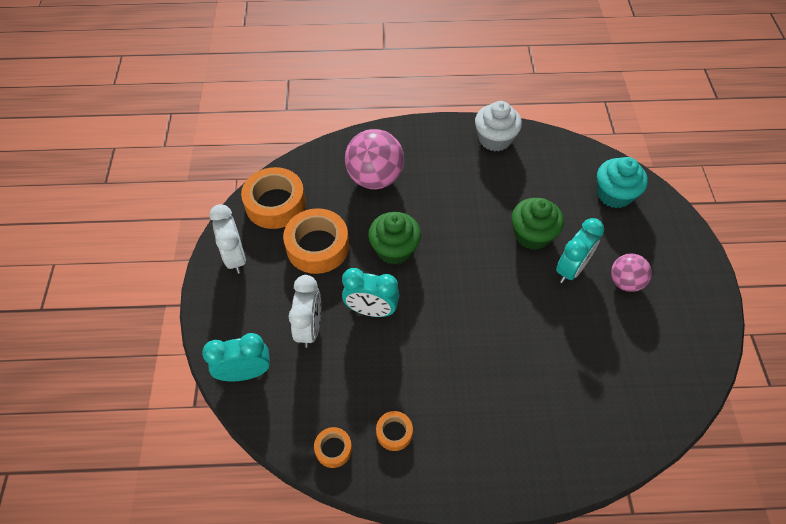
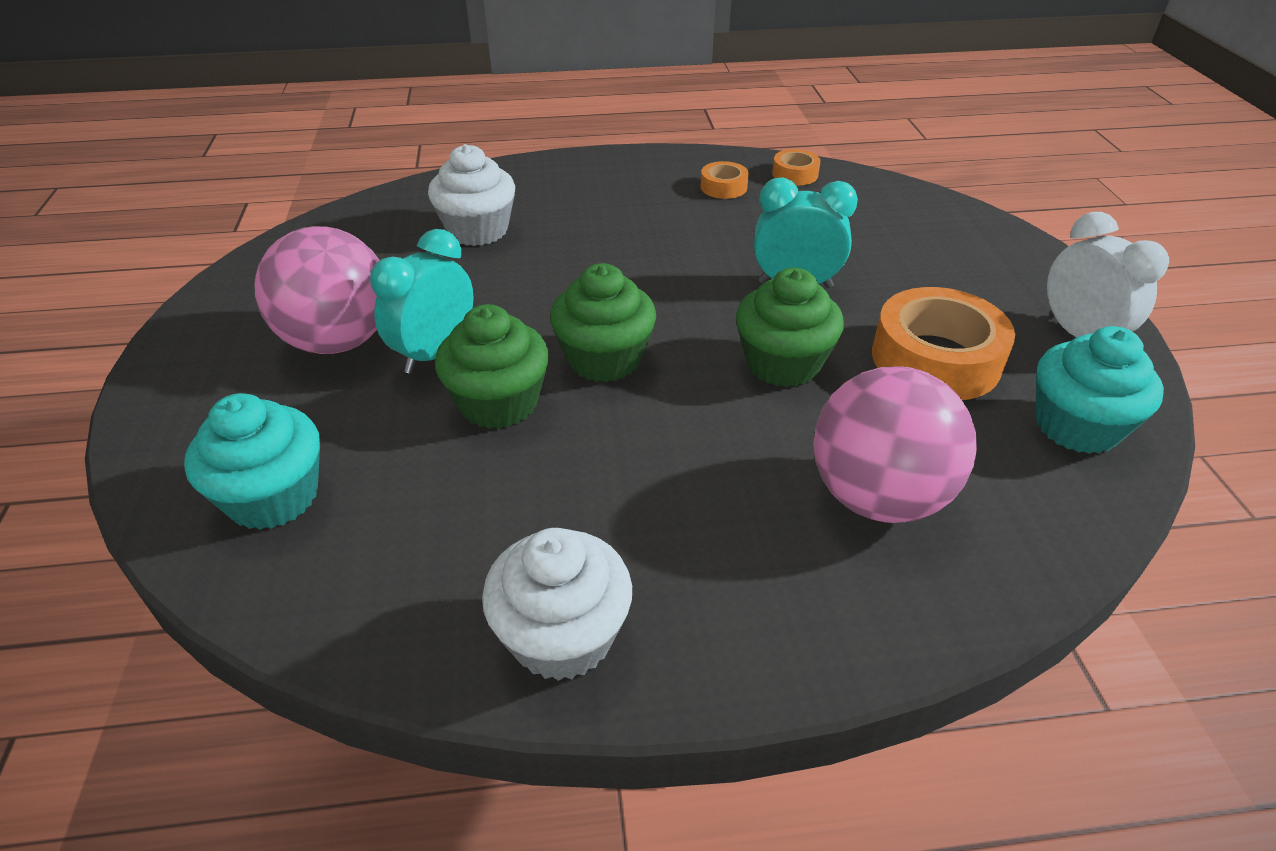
camera: 175 degrees right, 15 degrees down
(245, 373) = (948, 219): turquoise clock -> none
(275, 204) = (1076, 426): orange tape -> turquoise cupcake
(309, 328) = (884, 262): white clock -> none
(483, 259) = (604, 359): none -> green cupcake
(574, 386) = (477, 230): none -> white cupcake
(625, 282) = (338, 341): pink ball -> pink ball, size x1.70

